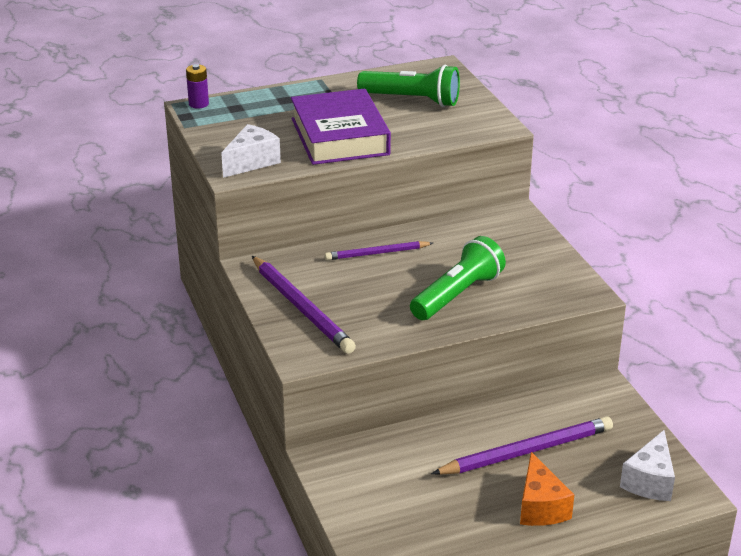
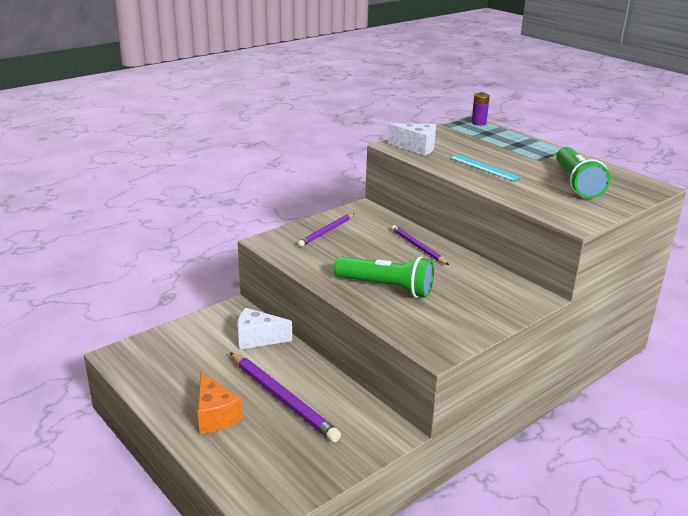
camera: 70 degrees right, 5 degrees down
(301, 307) = (326, 231): purple pencil -> purple pencil, size x0.61
(339, 136) = (484, 167): purple book -> turquoise ruler
(540, 507) = (215, 416): orange cheese -> orange cheese turned 90 degrees counterclockwise
(650, 481) = (271, 477): white cheese -> white cheese (257, 339)

